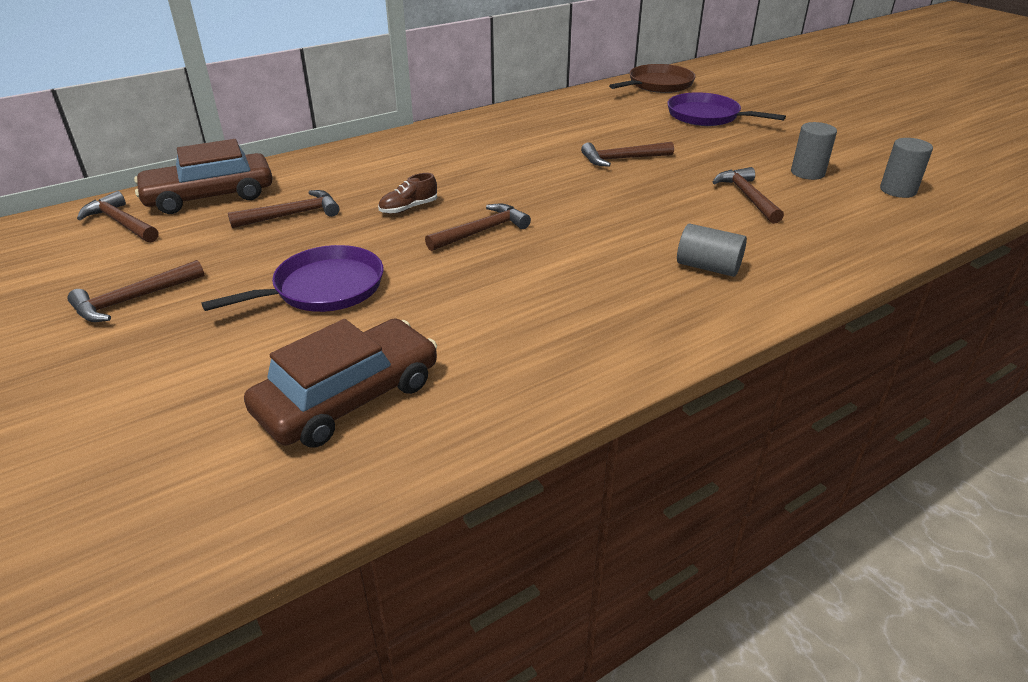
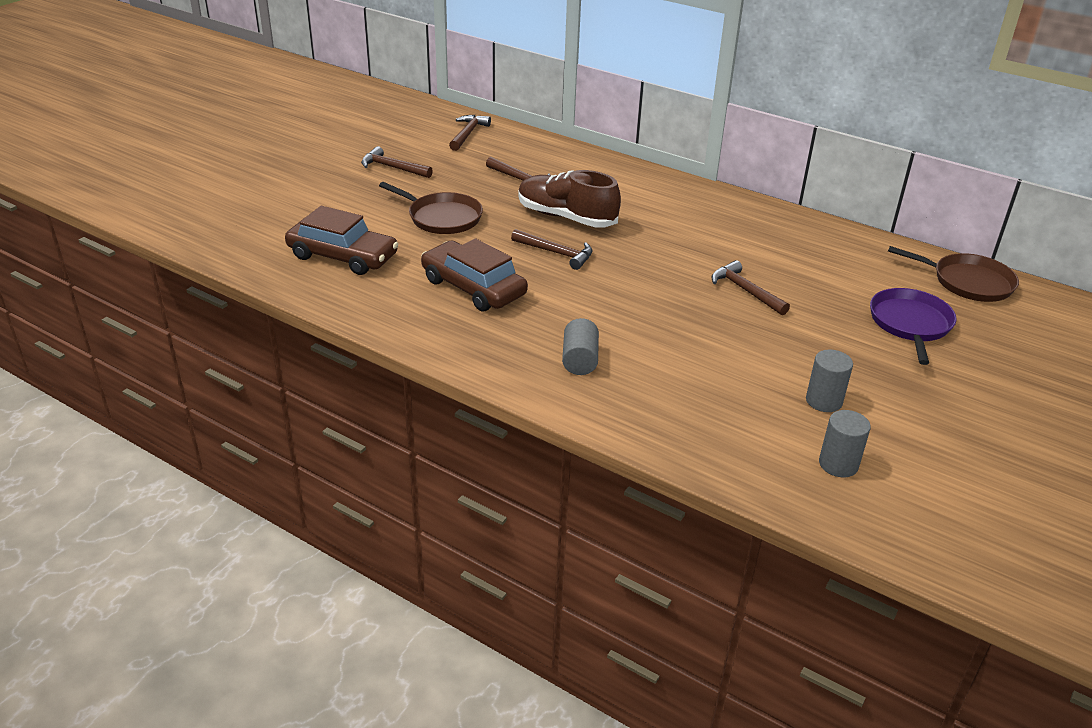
camera: 65 degrees right, 0 degrees up
(210, 196) = (522, 147): brown car -> brown car (473, 287)
(323, 288) = (442, 217): purple pan -> brown pan
(408, 208) = (566, 217): brown shoe -> brown shoe, size x2.19
(747, 197) = (729, 368): brown hammer -> none

